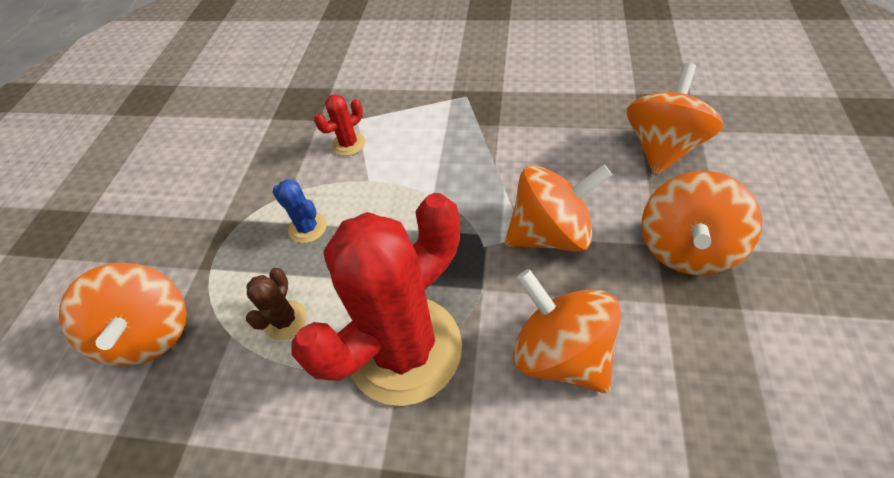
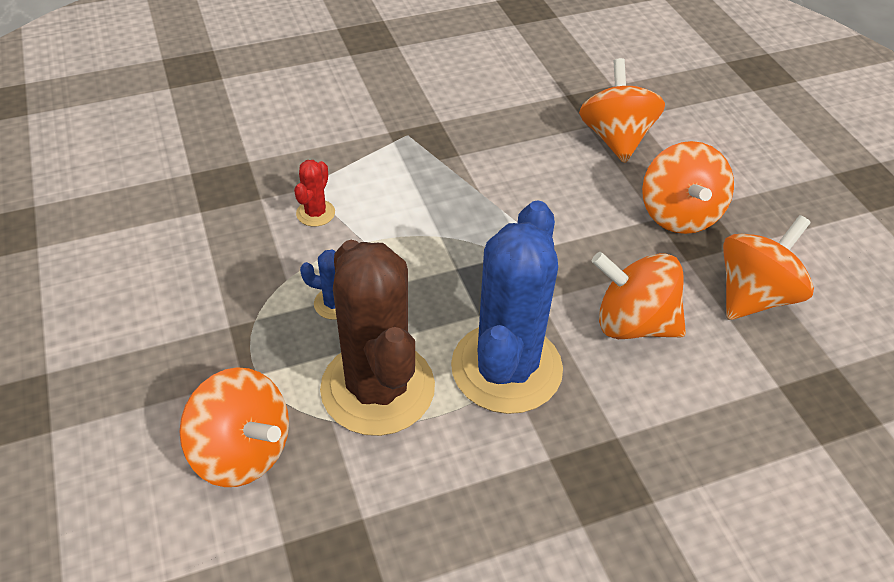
camera: 35 degrees left, 5 degrees down
(285, 320) = (378, 388): brown cactus -> brown cactus, size x2.48
(404, 349) = (506, 368): red cactus -> blue cactus
(550, 233) = (568, 236): orange spinning top -> orange spinning top (754, 296)

